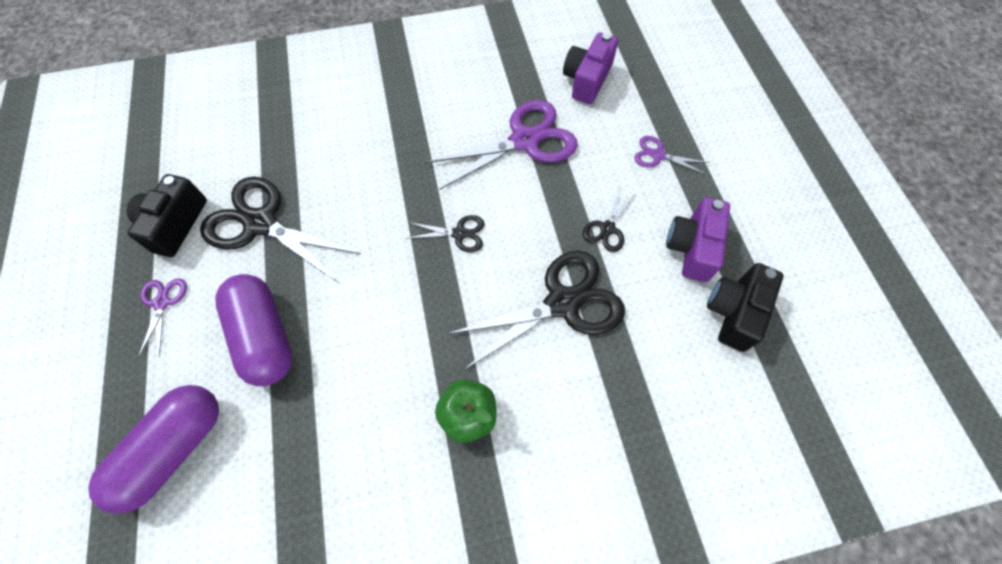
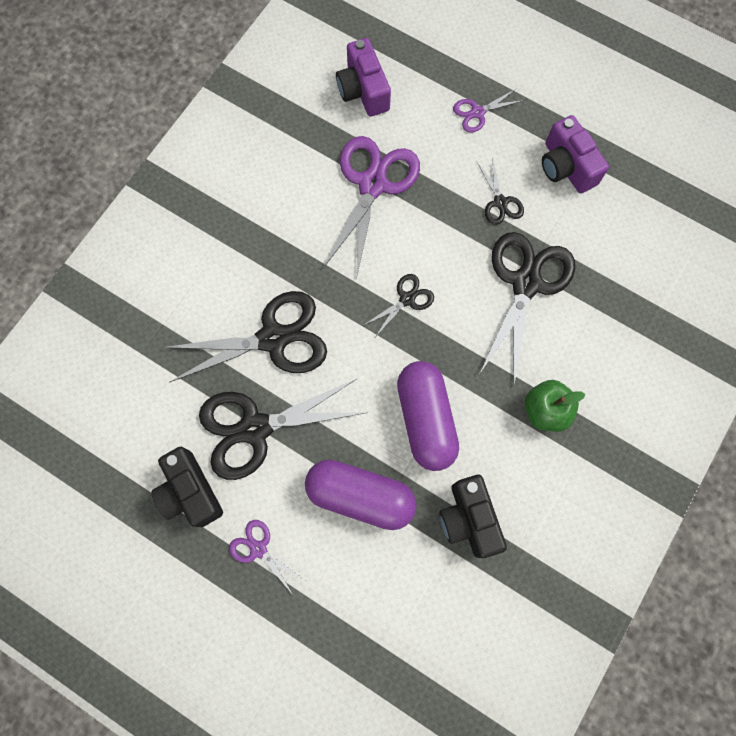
camera: 45 degrees left, 10 degrees up
(174, 449) = (392, 616): purple capsule -> purple capsule (426, 419)
(342, 179) = (273, 338): none -> black scissors
(734, 312) = (631, 190): black camera -> black camera (469, 519)

